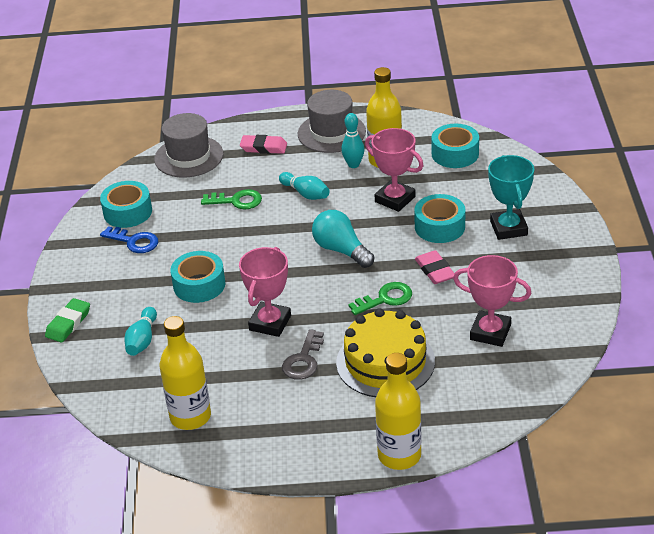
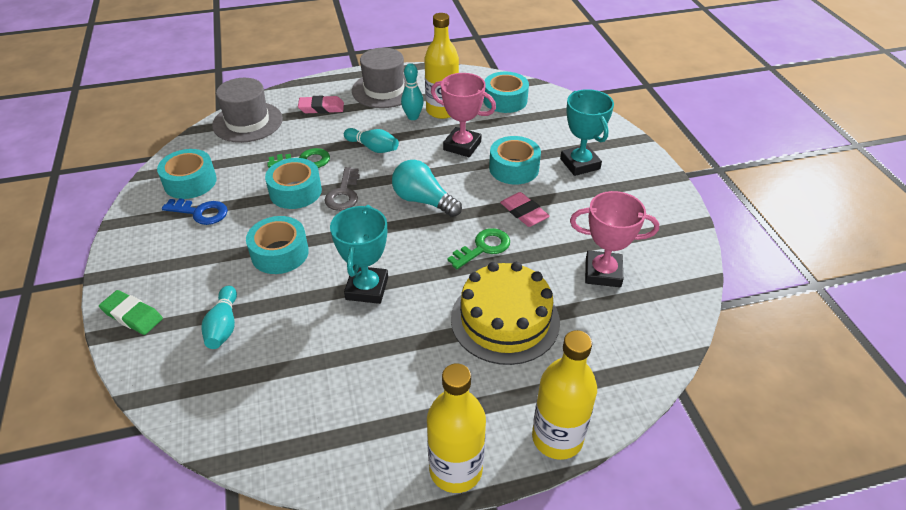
camera: 15 degrees left, 5 degrees up
(68, 323) = (132, 315): green eraser -> green eraser turned 75 degrees counterclockwise
(190, 416) = (296, 420): yellow bottle -> yellow bottle (456, 469)
(223, 230) = (295, 191): none -> turquoise tape
(270, 323) = (367, 288): pink trophy -> turquoise trophy
(303, 360) = (414, 328): grey key -> grey key (344, 193)

